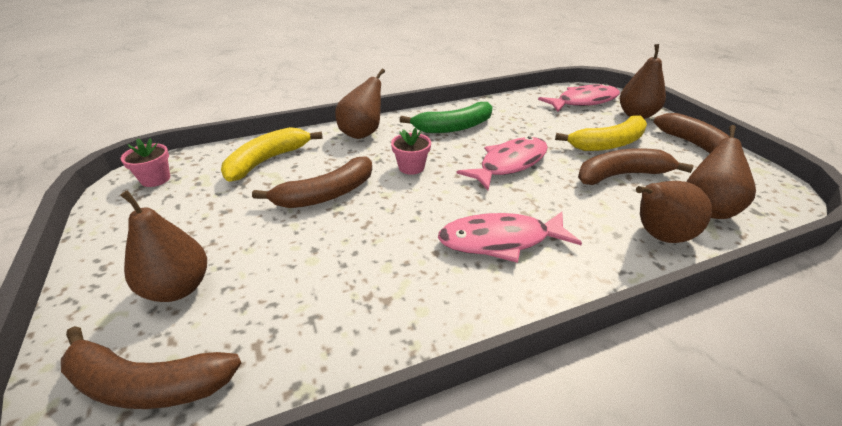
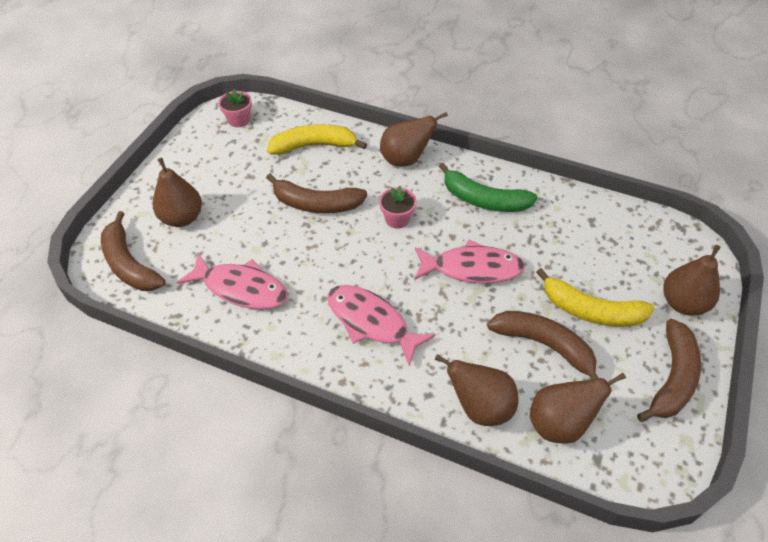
camera: 45 degrees right, 15 degrees up
(583, 101) = (657, 250): pink fish -> pink fish (241, 288)

